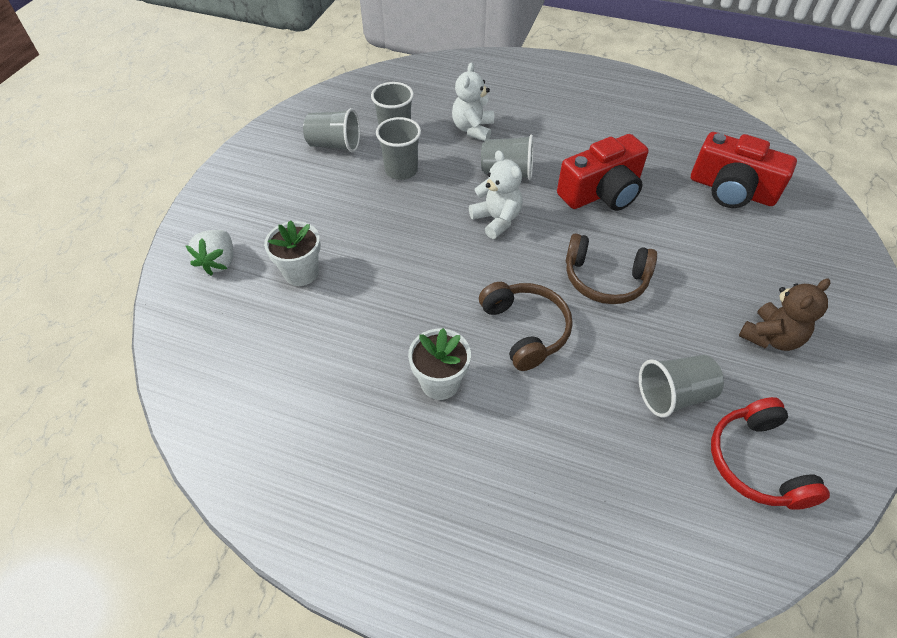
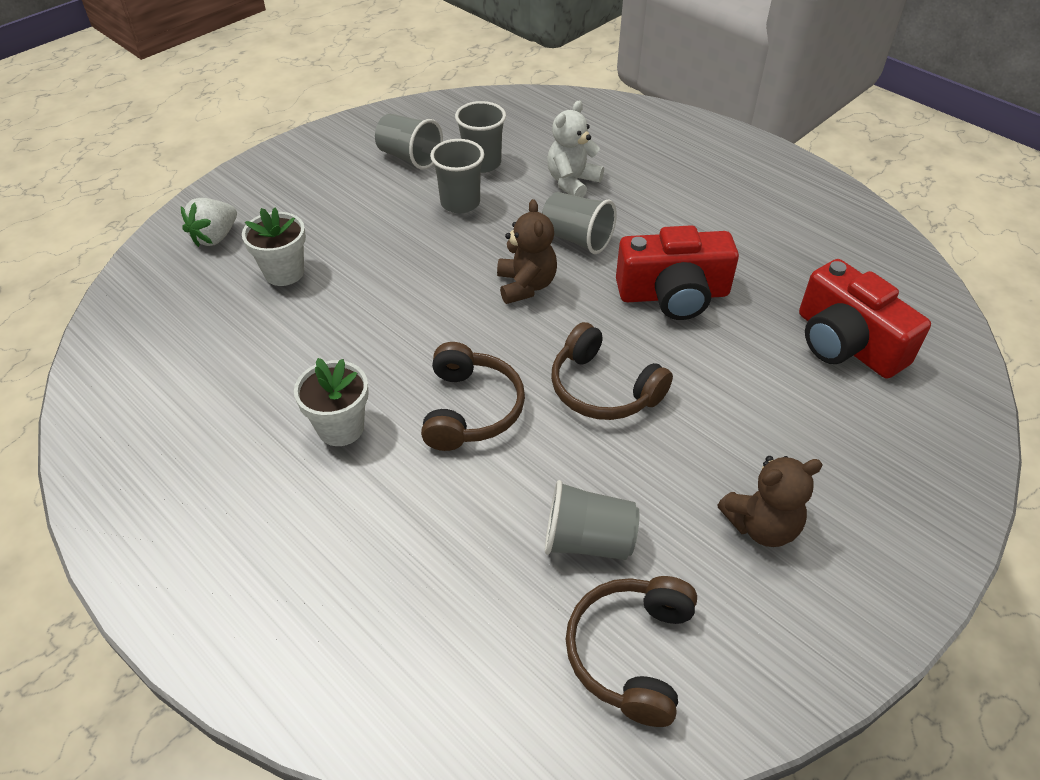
camera: 25 degrees right, 5 degrees down
(496, 220) = (526, 286): white teddy bear -> brown teddy bear
(756, 462) = (631, 653): red headphones -> brown headphones

